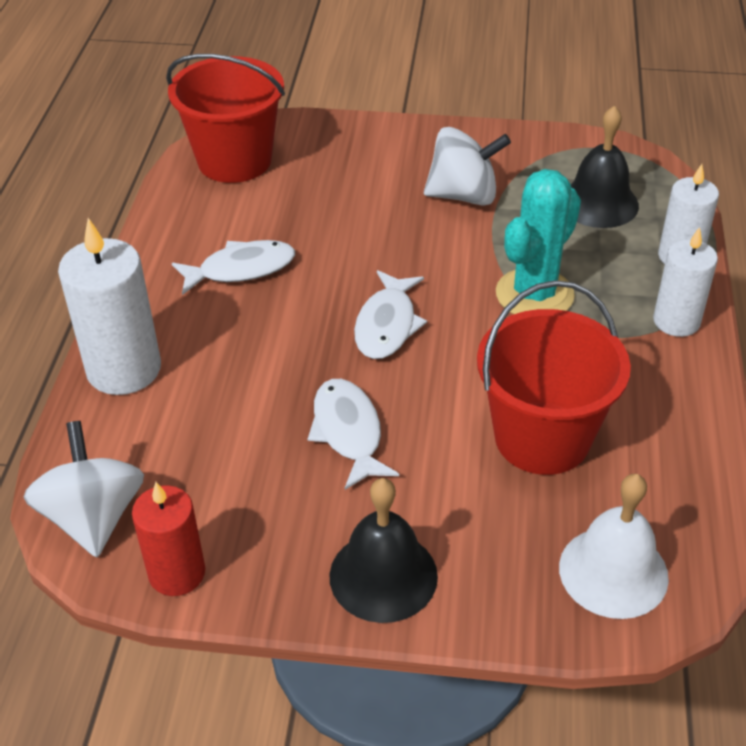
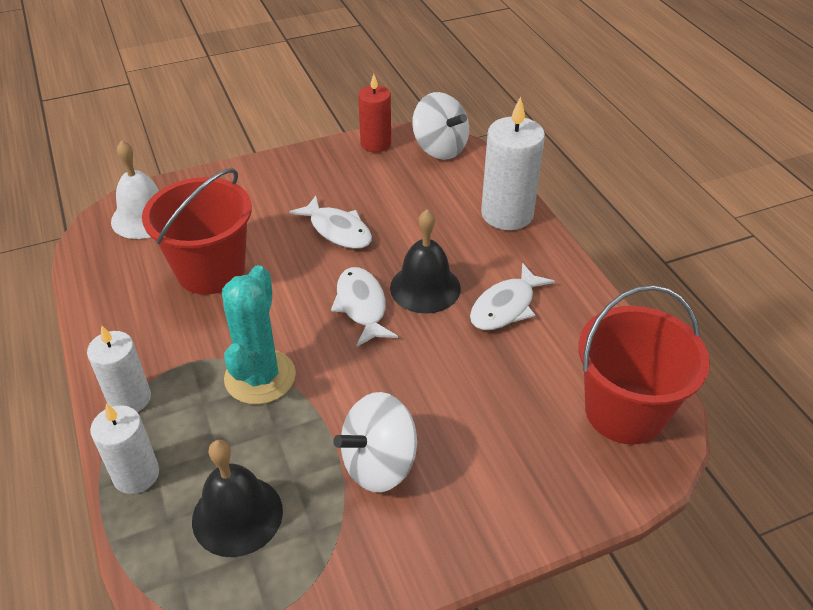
camera: 150 degrees right, 0 degrees up
(383, 576) = (271, 176): black bell -> black bell (425, 287)

